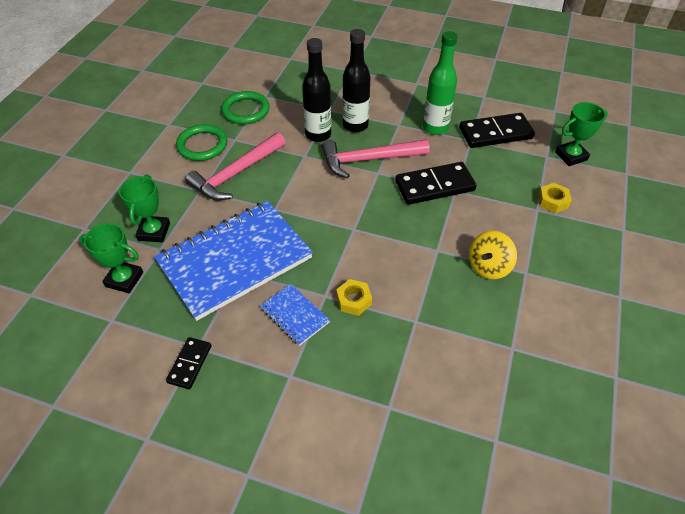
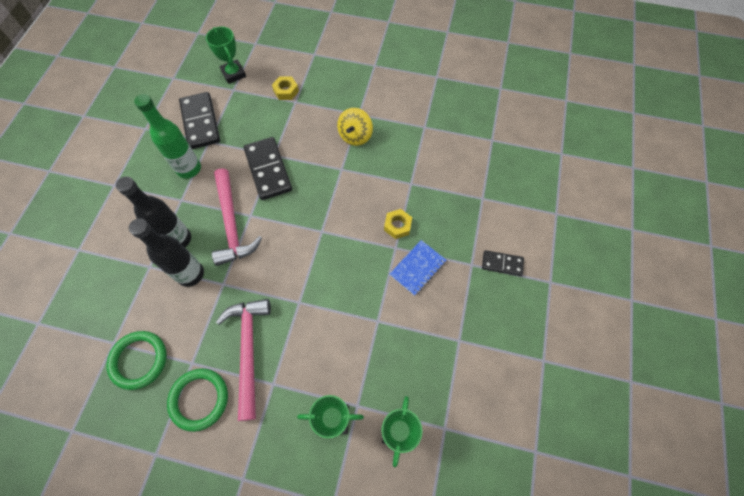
camera: 95 degrees left, 15 degrees up
(189, 364) = (475, 343): black domino -> black domino (502, 264)
(235, 260) = (365, 328): blue notebook -> none
(236, 174) = (248, 350): pink hammer -> pink hammer turned 135 degrees counterclockwise
(488, 266) = (355, 136): yellow spinning top -> yellow spinning top turned 75 degrees clockwise

